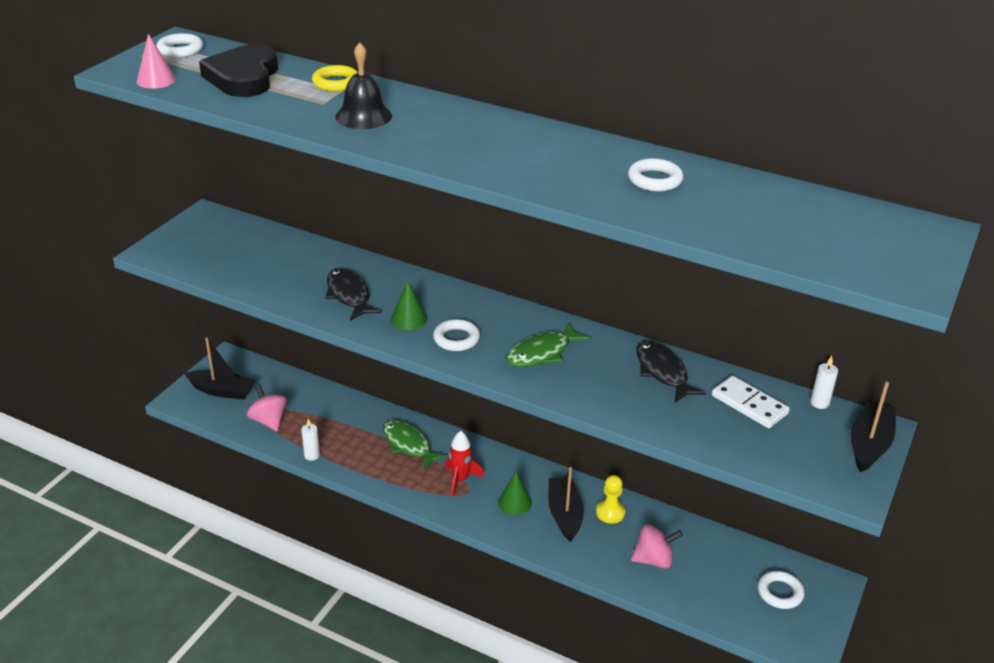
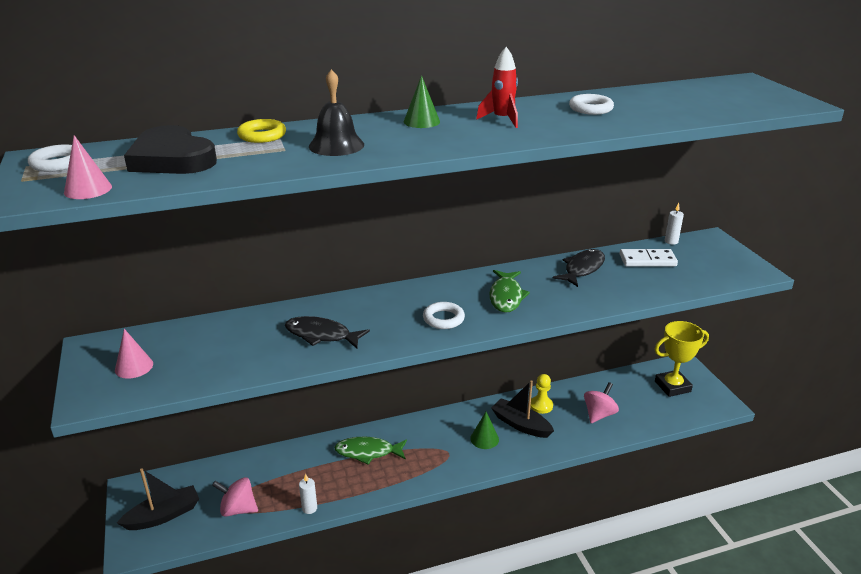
camera: 45 degrees left, 5 degrees down
(206, 245) = (134, 367): none -> pink cone
(409, 319) = (391, 325): green cone -> green cone (421, 121)
(460, 480) = (433, 449): red rocket -> red rocket (502, 119)
(662, 372) = (582, 269): black fish -> black fish turned 105 degrees clockwise
(780, 593) = (672, 386): white ring -> yellow trophy
(869, 444) = (722, 247): black boat -> none

